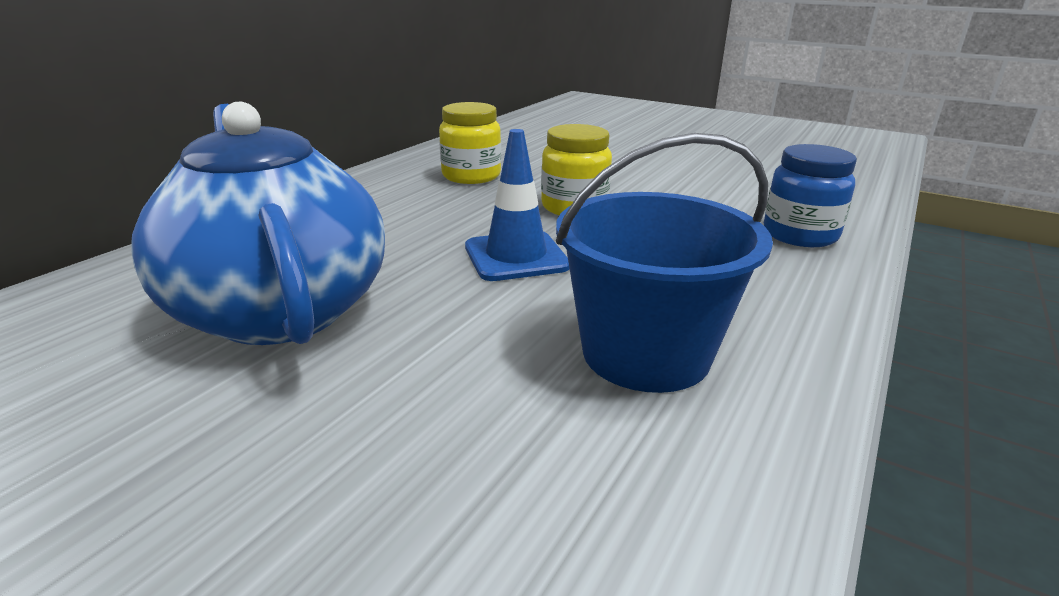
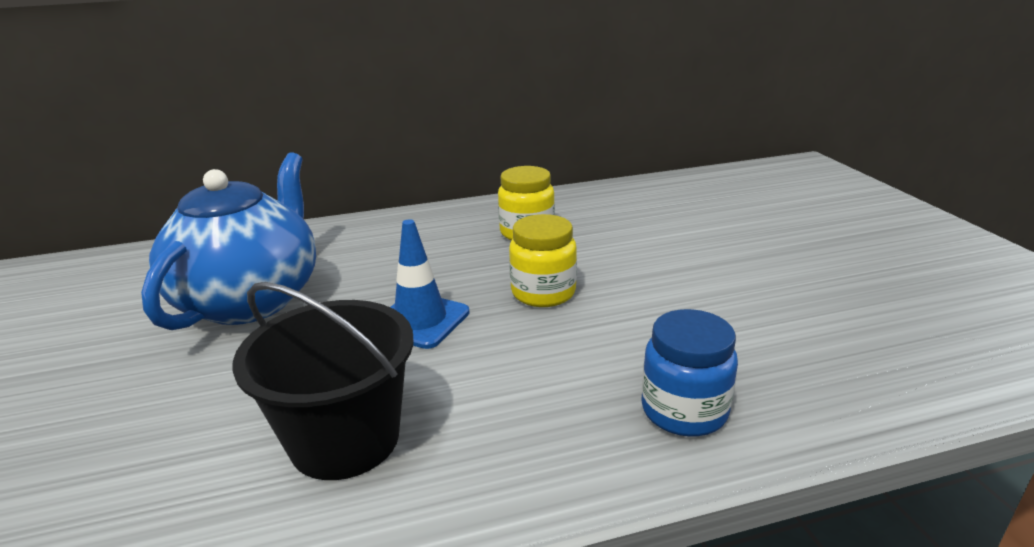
camera: 45 degrees right, 0 degrees up
(645, 353) = (345, 439): blue bucket -> black bucket

